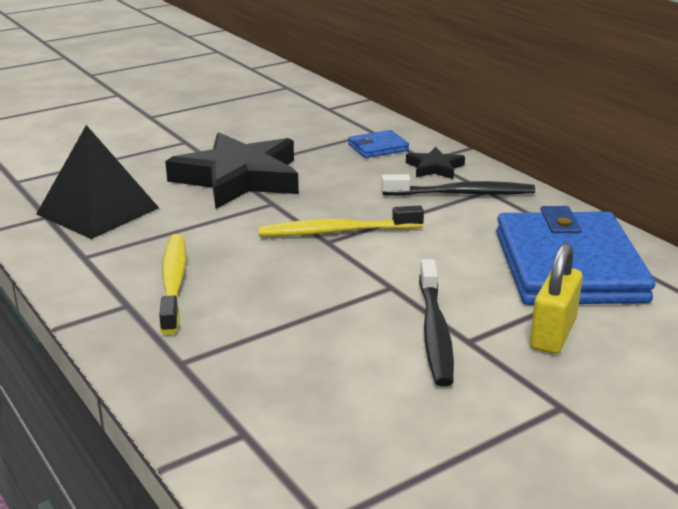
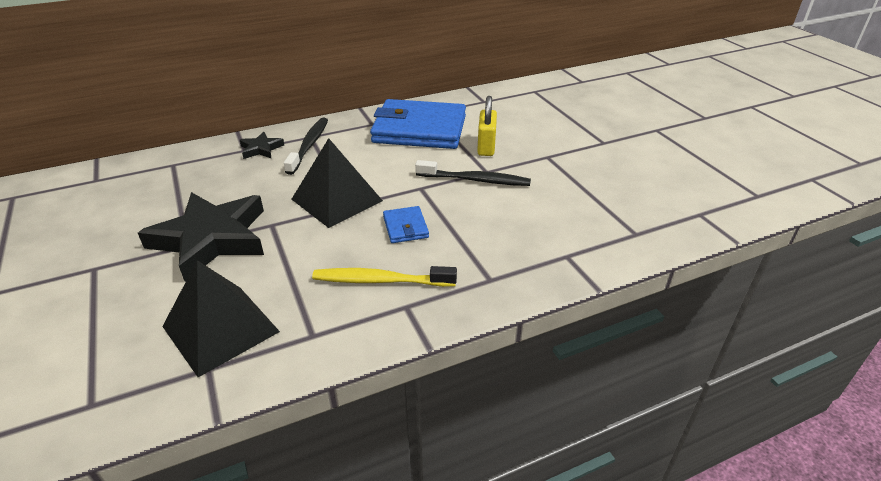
camera: 80 degrees left, 10 degrees up
(336, 231) = (337, 200): yellow toothbrush -> black pyramid
(378, 147) = (205, 166): blue wallet -> blue wallet (405, 227)
(553, 334) = (486, 147): yellow padlock -> yellow padlock turned 60 degrees clockwise

